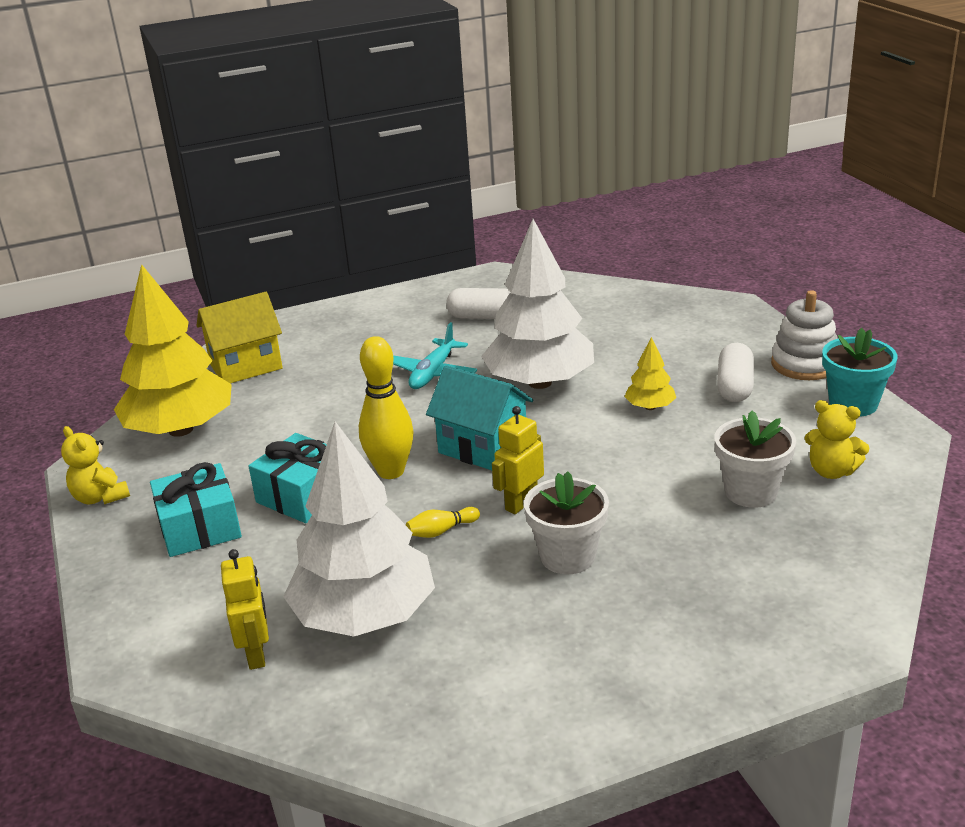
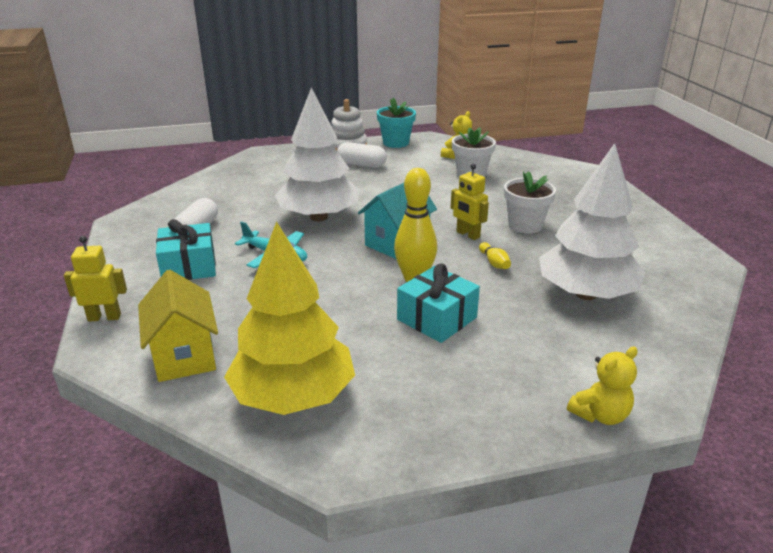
camera: 85 degrees left, 0 degrees up
(100, 497) = (407, 448): yellow teddy bear -> yellow teddy bear (600, 415)
(200, 528) = (473, 373): turquoise gift -> turquoise gift (189, 266)
(256, 654) = (632, 338): yellow robot -> yellow robot (104, 317)
(650, 407) = (372, 188): yellow tree -> none

